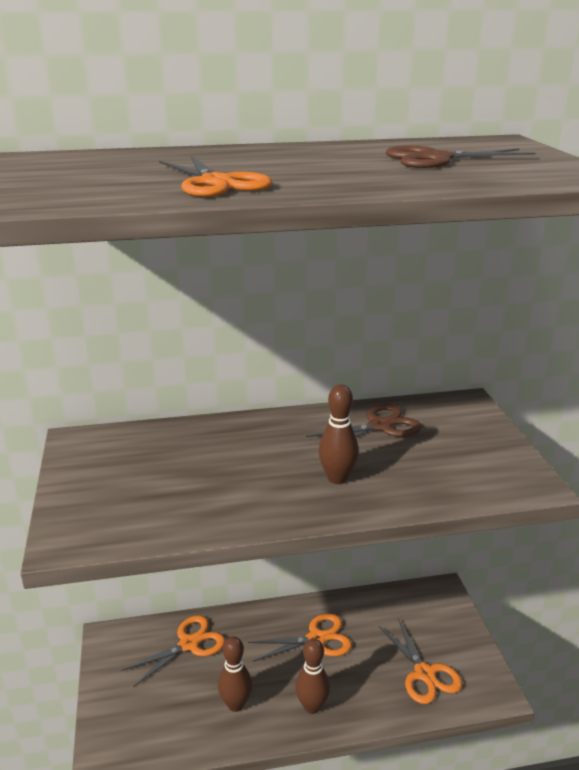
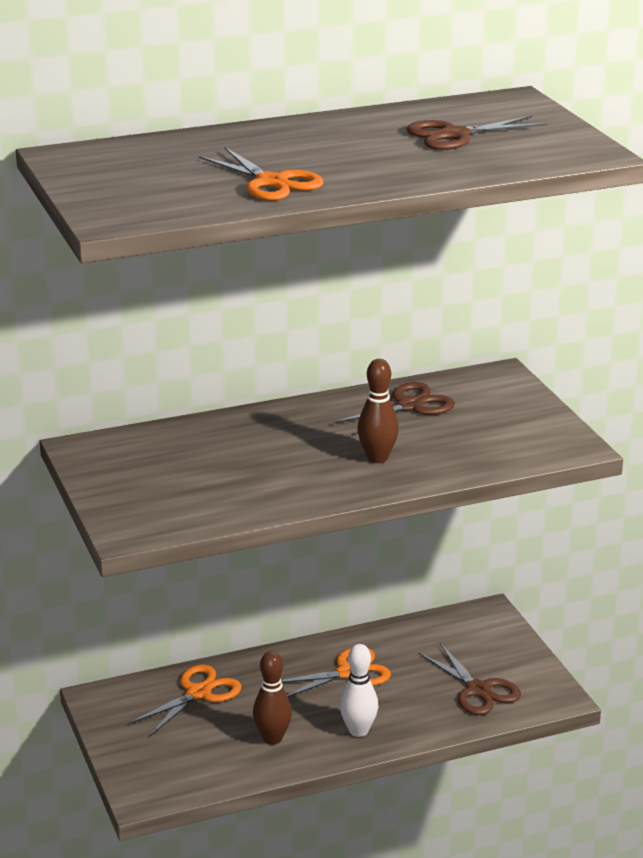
camera: 10 degrees left, 0 degrees up
(312, 706) = (358, 731): brown bowling pin -> white bowling pin
(424, 673) = (478, 690): orange scissors -> brown scissors

